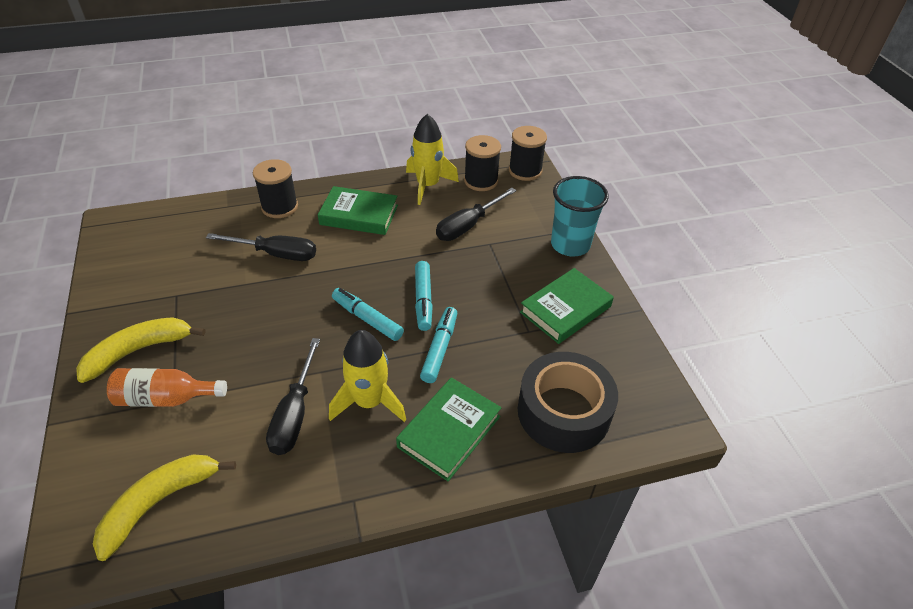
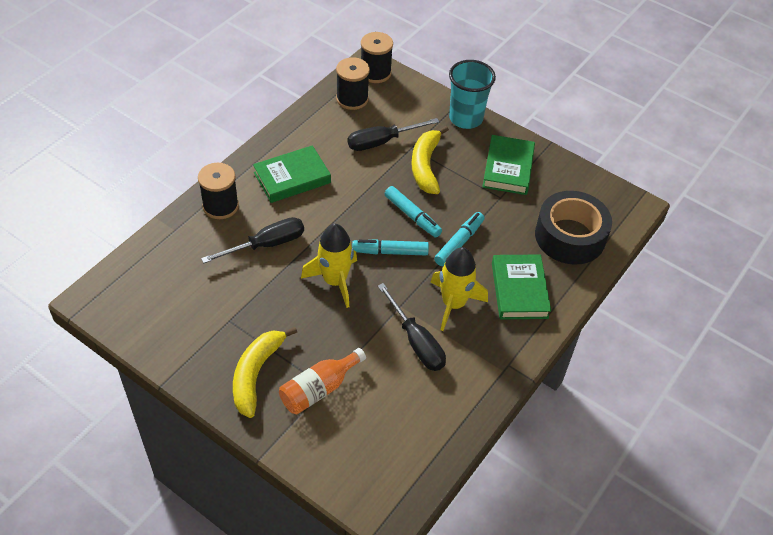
camera: 40 degrees left, 5 degrees up
(159, 503) = (398, 446): yellow banana -> yellow banana (425, 166)
(428, 185) = (316, 124): yellow rocket -> yellow rocket (335, 281)
(439, 349) = (459, 243): turquoise marker -> turquoise marker turned 60 degrees clockwise
(468, 226) = (382, 142): black screwdriver -> black screwdriver turned 60 degrees clockwise

